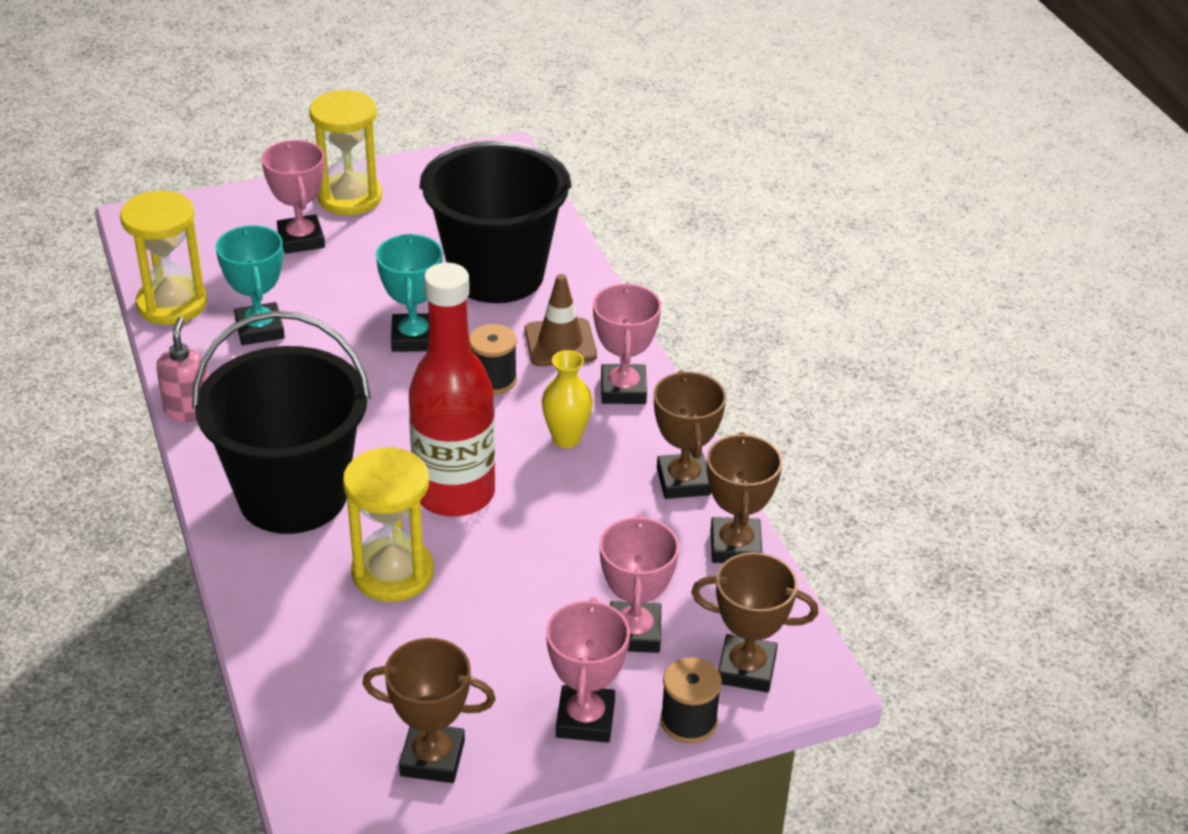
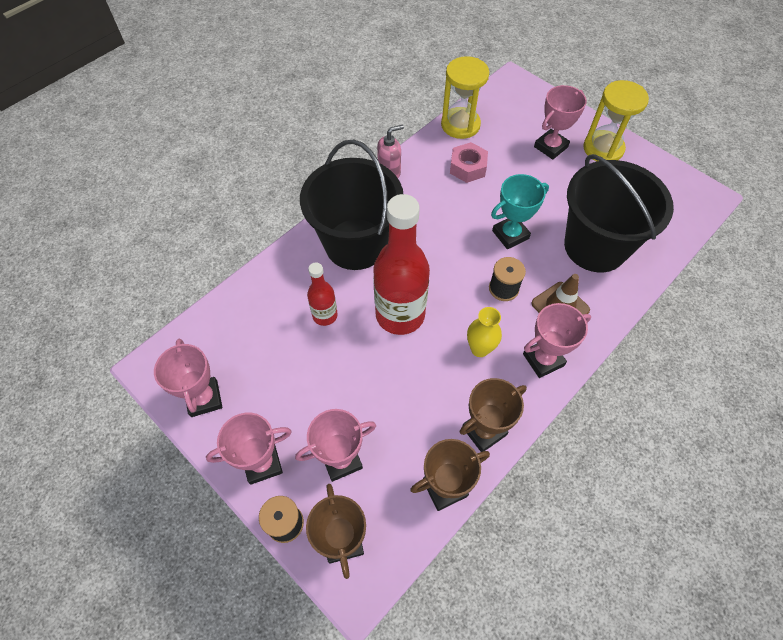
camera: 65 degrees right, 20 degrees up
(260, 329) = (468, 167): turquoise trophy -> pink nut
(393, 573) = (325, 315): yellow hourglass -> red bottle
(432, 758) = (204, 398): brown trophy -> pink trophy

